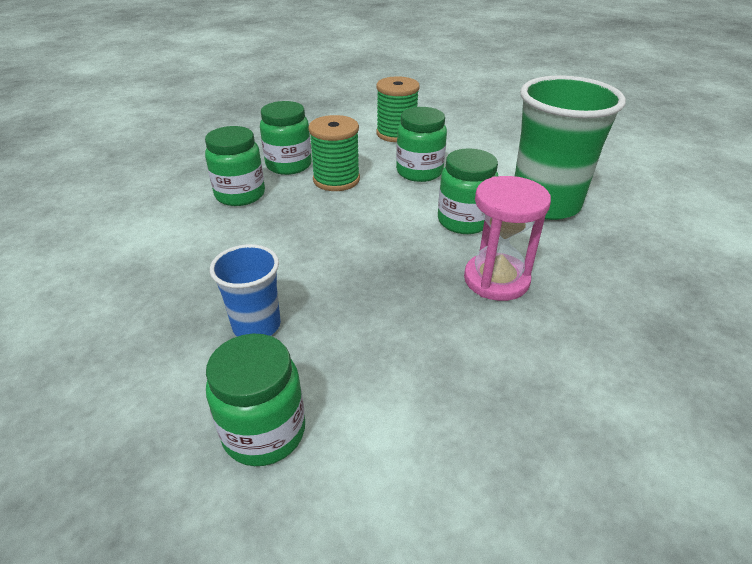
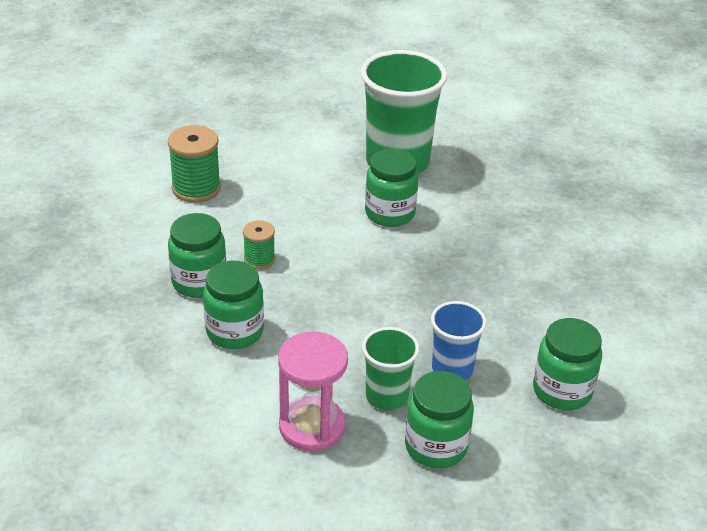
camera: 65 degrees left, 0 degrees up
(194, 293) = (387, 396): none -> green cup
(336, 180) = (259, 259): green spool -> green spool, size x0.60
(419, 172) = (289, 204): green jar -> green jar (436, 446)
(496, 279) = (475, 231): pink hourglass -> pink hourglass (312, 426)

